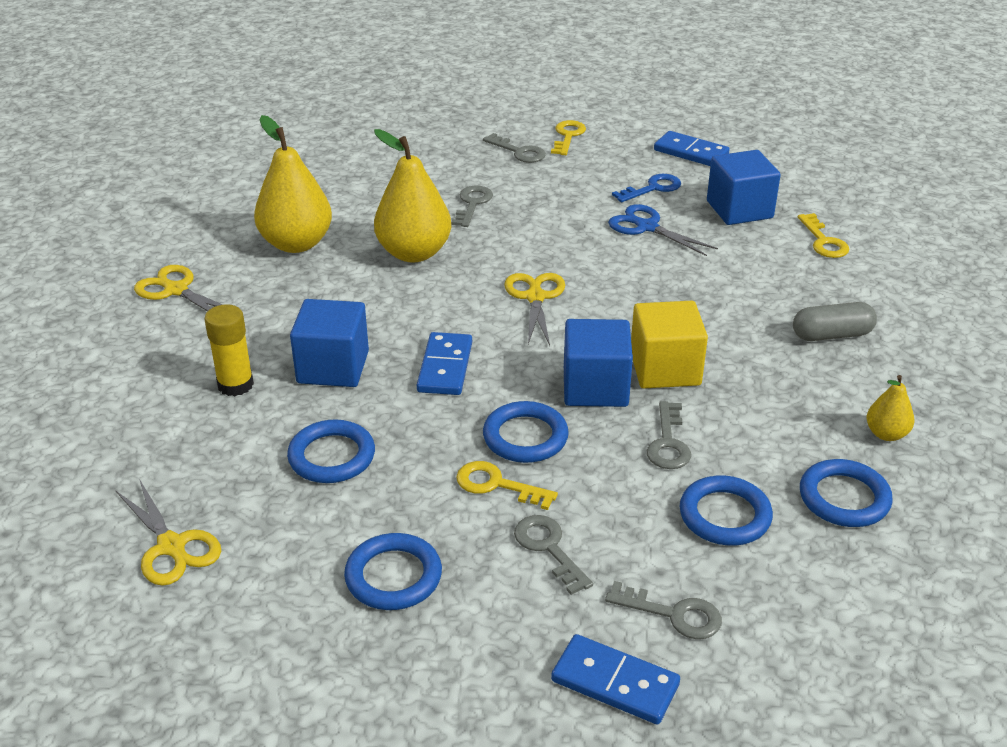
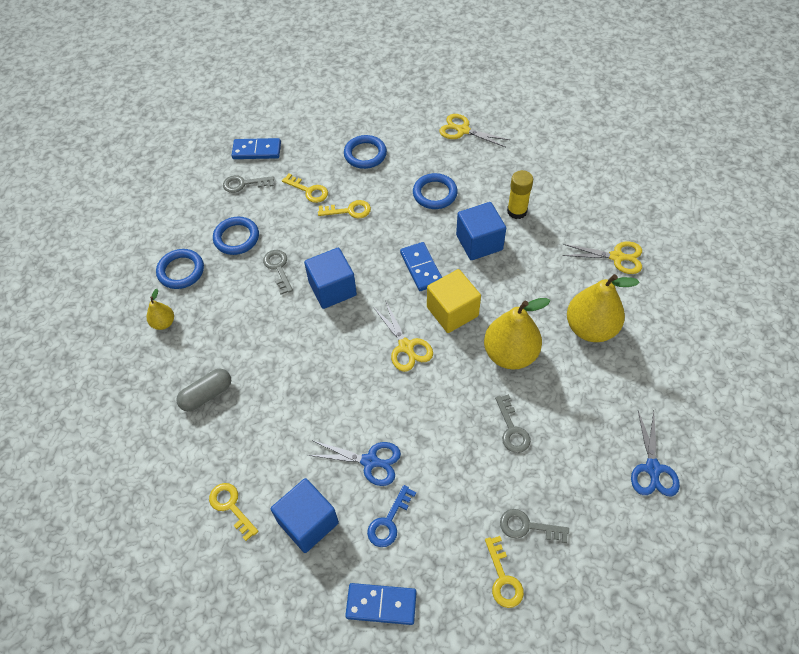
camera: 155 degrees right, 20 degrees up
(365, 147) = (652, 469): none -> blue scissors
(525, 437) = (351, 242): blue ring -> none
(548, 548) = (309, 191): grey key -> yellow key
(665, 369) = (300, 319): yellow cube -> yellow cube (452, 311)

